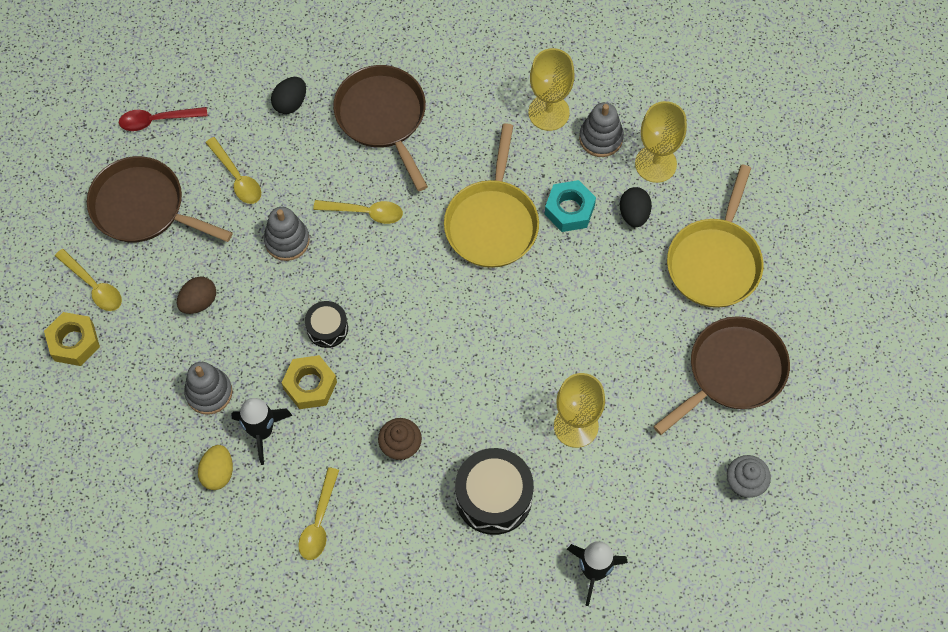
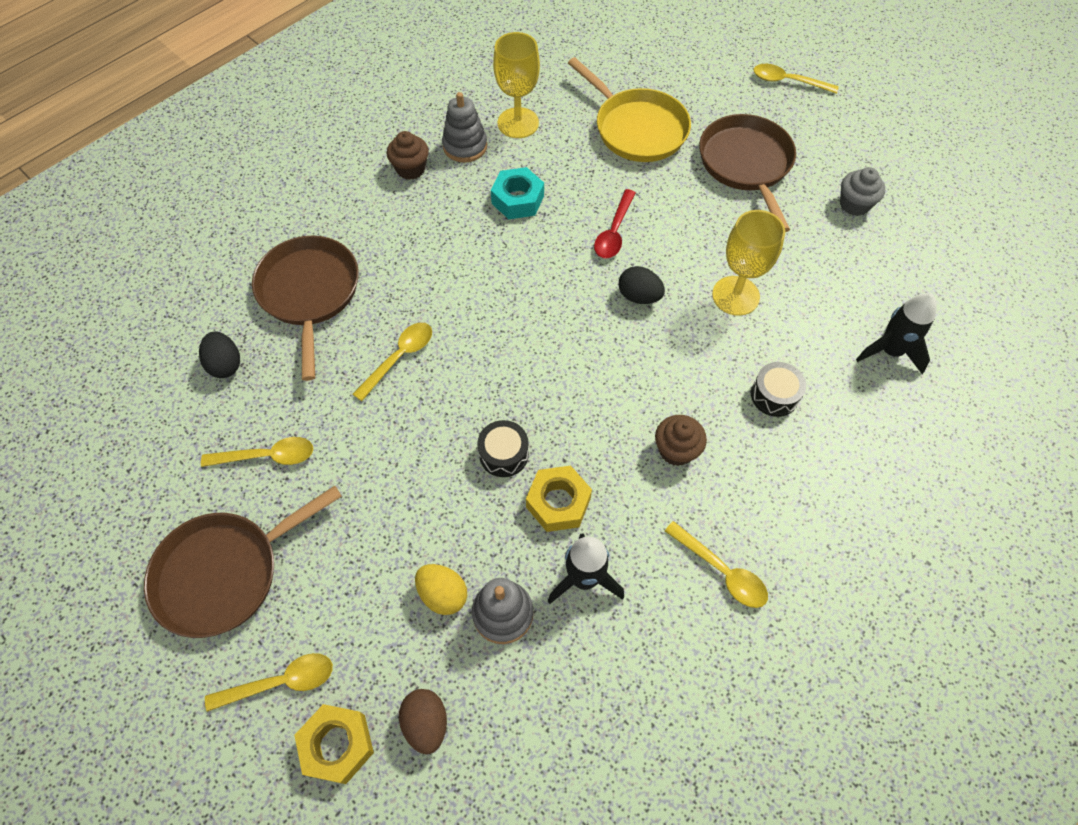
camera: 60 degrees left, 5 degrees down
(157, 120) = (132, 504): red spoon -> red spoon (614, 232)
(199, 302) = (385, 569): brown egg -> brown egg (426, 723)
(218, 473) = (607, 652): yellow egg -> yellow egg (443, 594)
(287, 240) = (377, 444): grey stacking toy -> none
(383, 117) = (310, 293): brown pan -> brown pan turned 75 degrees clockwise
(492, 222) = (487, 261): yellow pan -> none
(493, 497) = (774, 395): black drum -> black drum, size x0.56
(549, 112) = (410, 169): yellow goblet -> brown cupcake
(634, 214) = (554, 158): black egg -> black egg (639, 296)
(868, 363) = (787, 81): none -> yellow spoon

